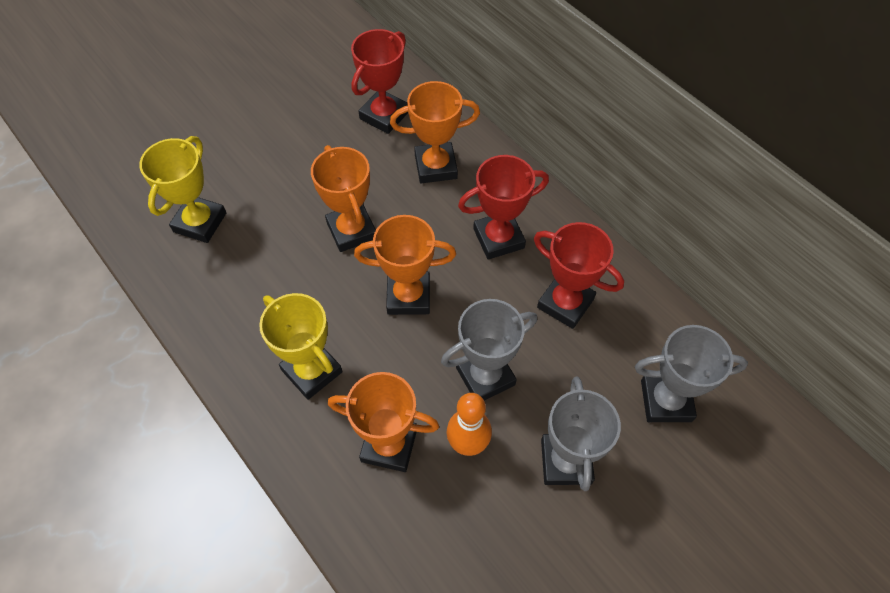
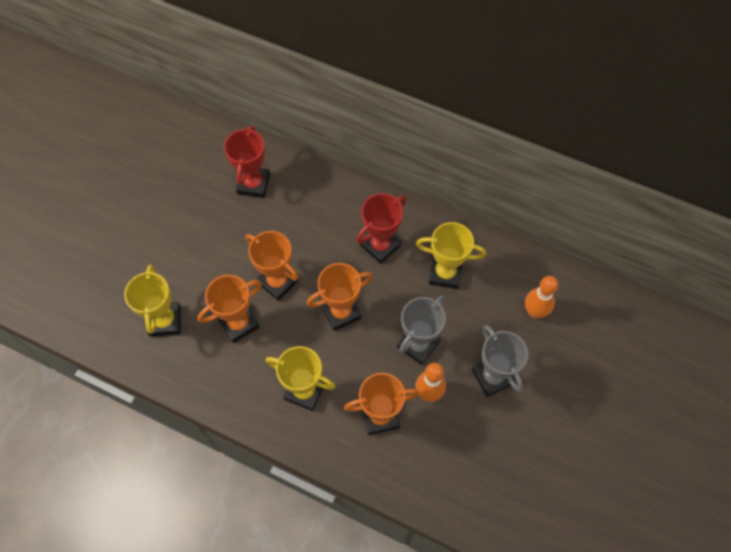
camera: 25 degrees left, 5 degrees up
(436, 167) = (311, 210): orange trophy -> orange trophy (239, 323)
(565, 303) = (445, 273): red trophy -> yellow trophy
(666, 401) = (534, 311): grey trophy -> orange bowling pin

